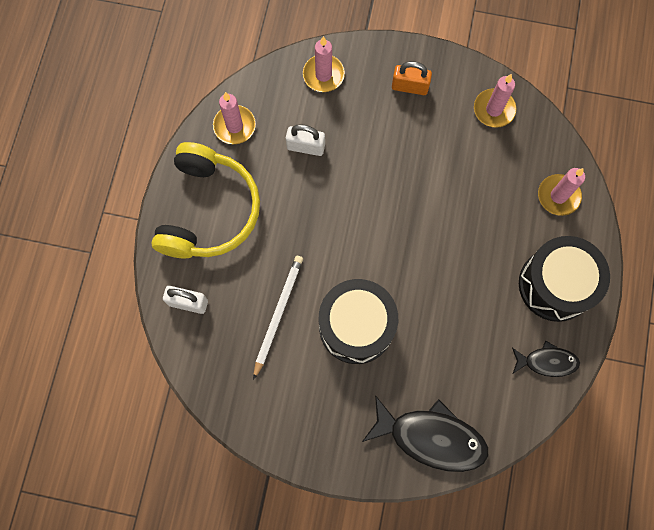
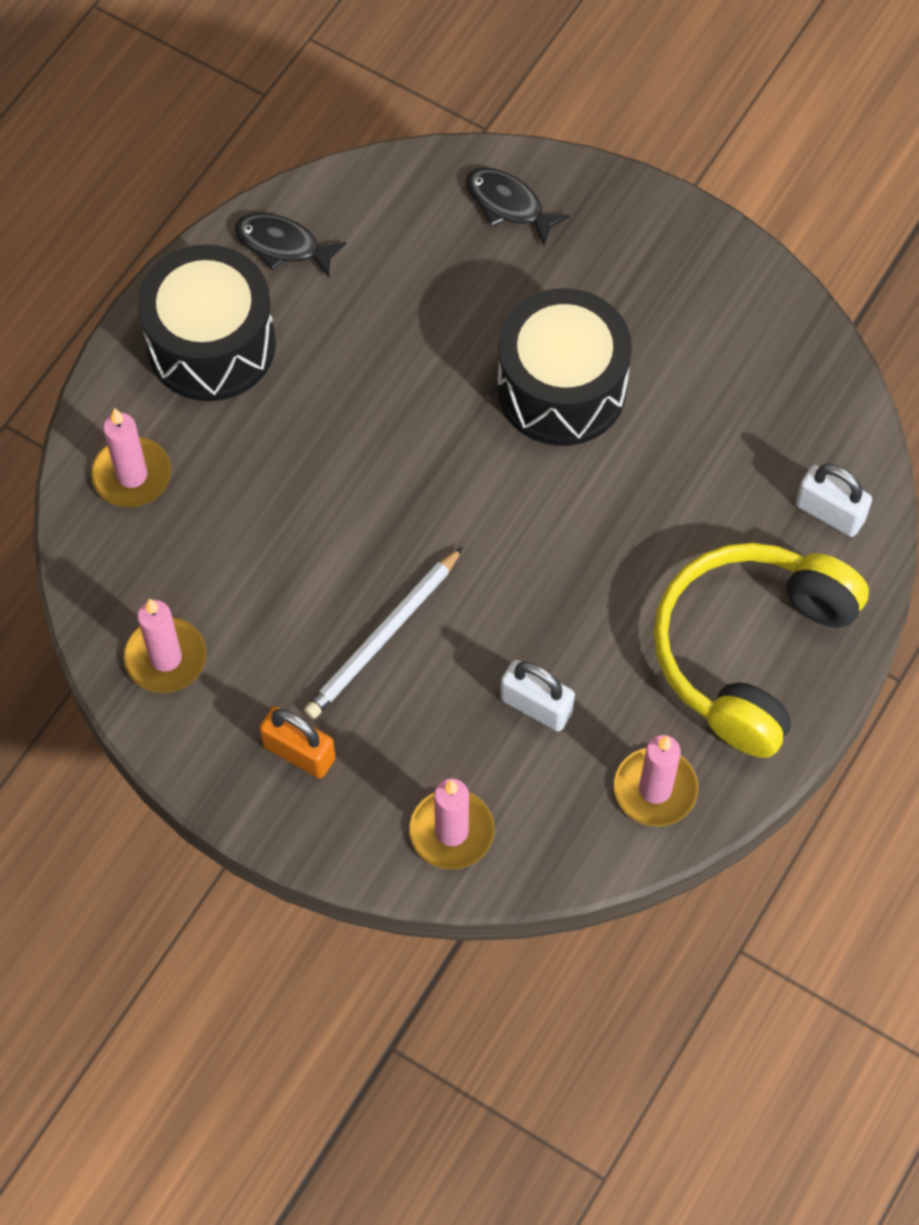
camera: 160 degrees left, 10 degrees down
(278, 314) = (684, 447): white pencil -> white pencil (383, 637)
(431, 437) = (508, 205): black fish -> black fish, size x0.56

